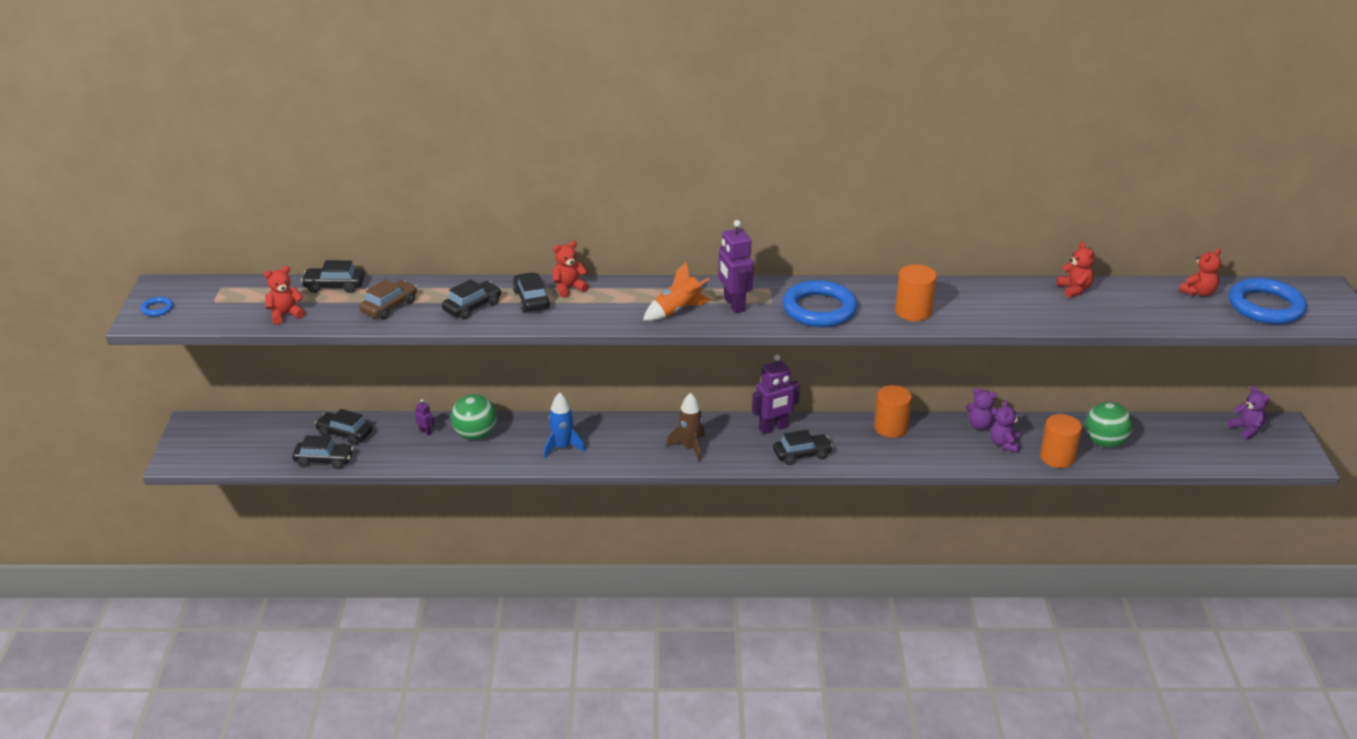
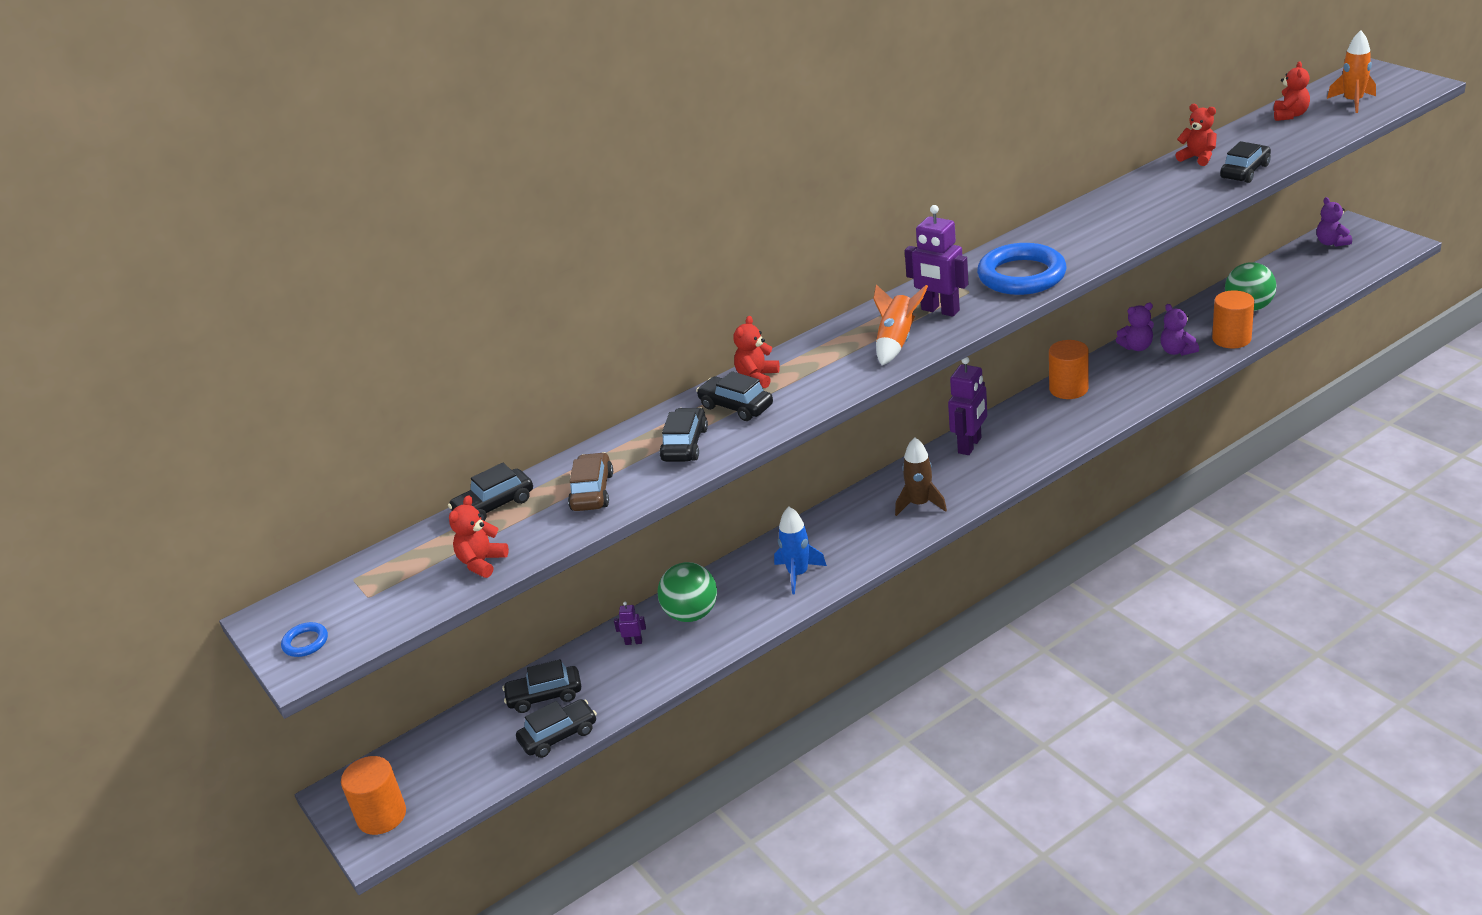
camera: 30 degrees left, 0 degrees up
(802, 455) = (1027, 453): black car -> black car (1245, 171)
(913, 311) = (1103, 237): orange cylinder -> orange cylinder (381, 816)
(1246, 429) = (1331, 243): purple teddy bear -> purple teddy bear turned 135 degrees counterclockwise
(1265, 307) = (1353, 102): blue ring -> orange rocket

